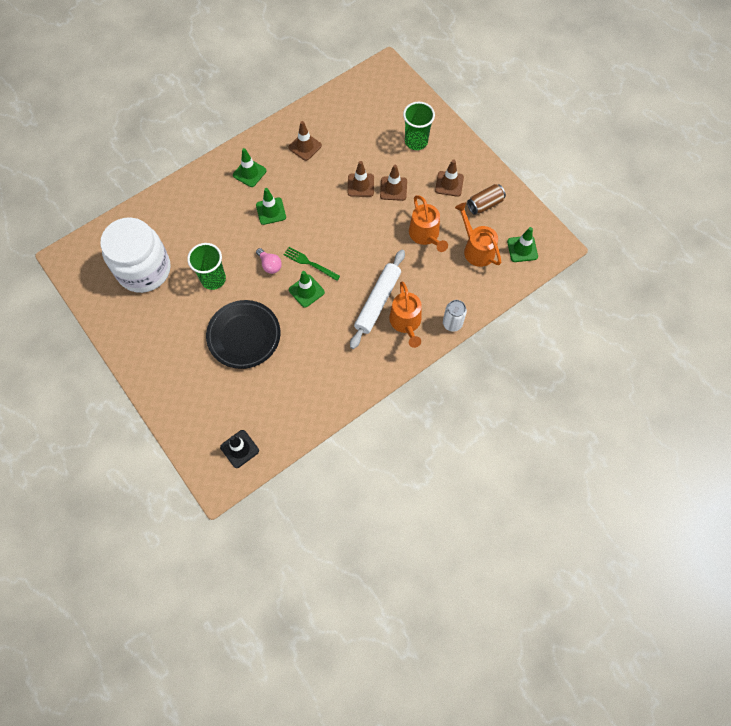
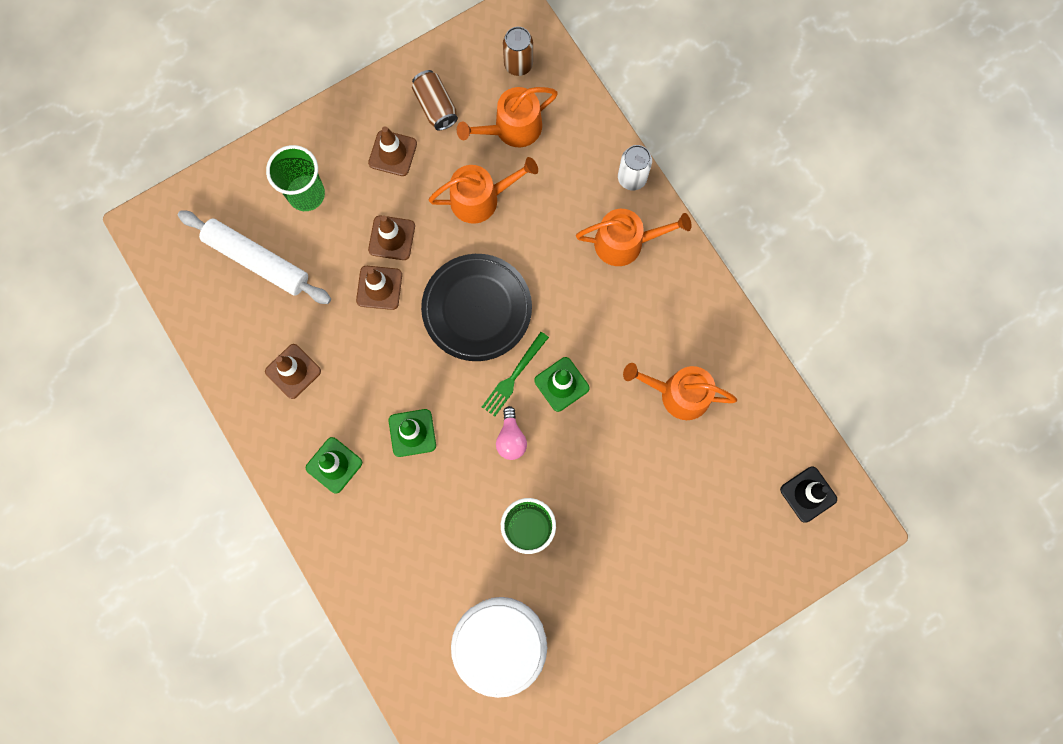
camera: 85 degrees left, 10 degrees up
(244, 336) = (630, 483): black plate -> black plate (477, 309)
(270, 265) = (511, 438): pink light bulb -> pink light bulb turned 120 degrees clockwise
(304, 362) = (678, 394): none -> orange watering can
(377, 302) = (588, 280): white rolling pin -> white rolling pin (257, 260)
(522, 249) = (518, 65): green traffic cone -> brown can

